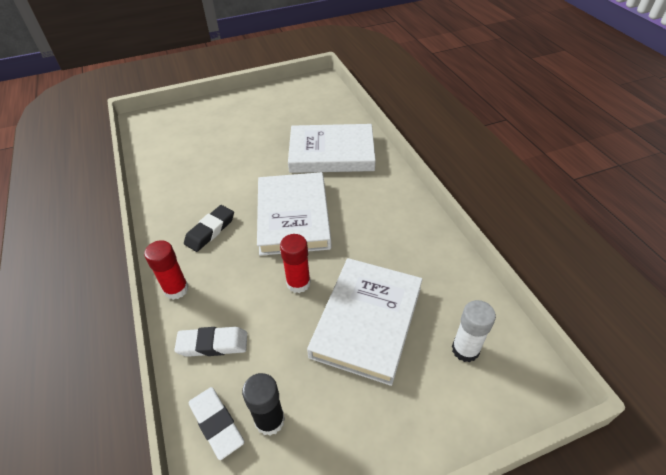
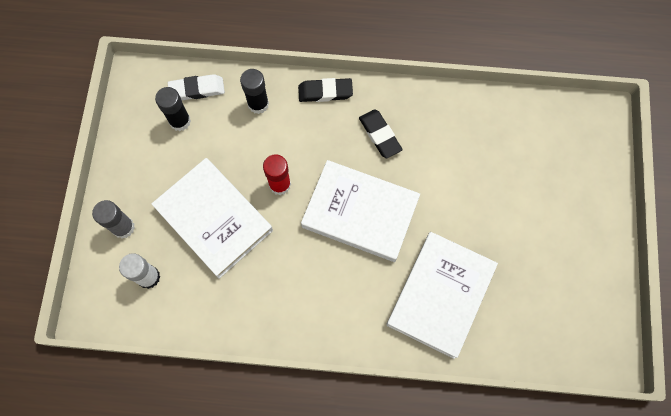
camera: 115 degrees right, 25 degrees up
(176, 289) = (325, 92): red glue stick -> black eraser
(213, 344) = (258, 104): white eraser -> black glue stick
(435, 408) = (123, 227): none -> grey glue stick

